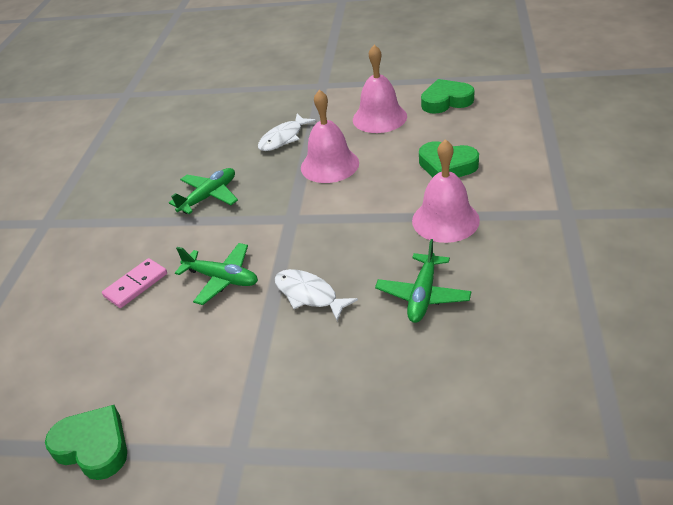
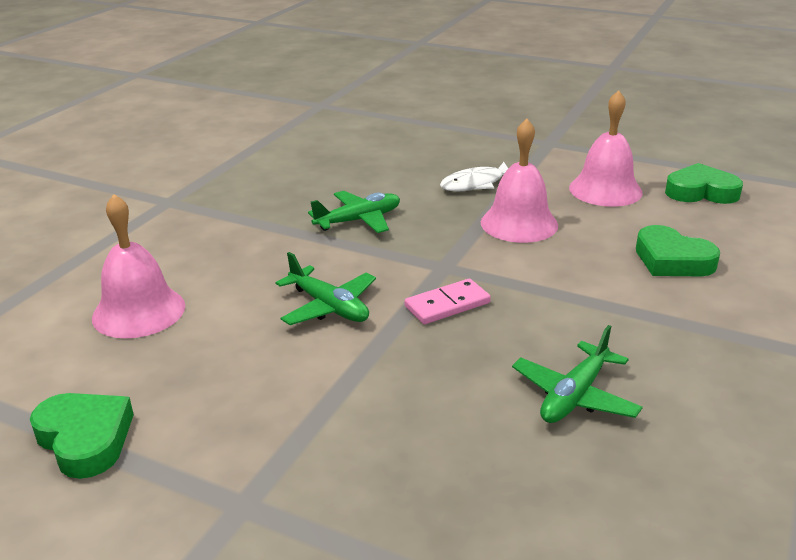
camera: 15 degrees right, 10 degrees down
(136, 285) = (228, 286): pink domino -> pink domino (447, 305)
(309, 295) = (425, 353): white fish -> none
(445, 220) = (643, 319): pink bell -> pink bell (139, 311)

